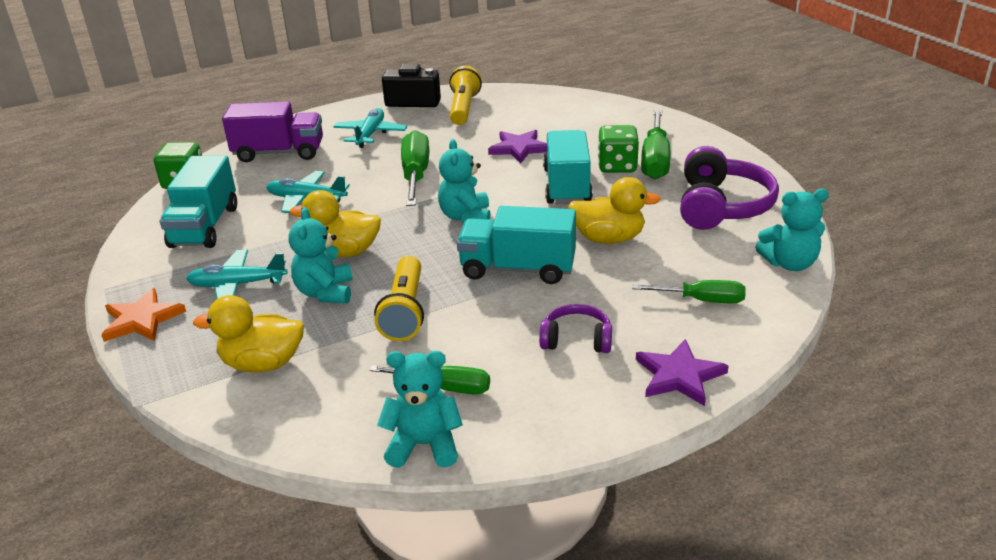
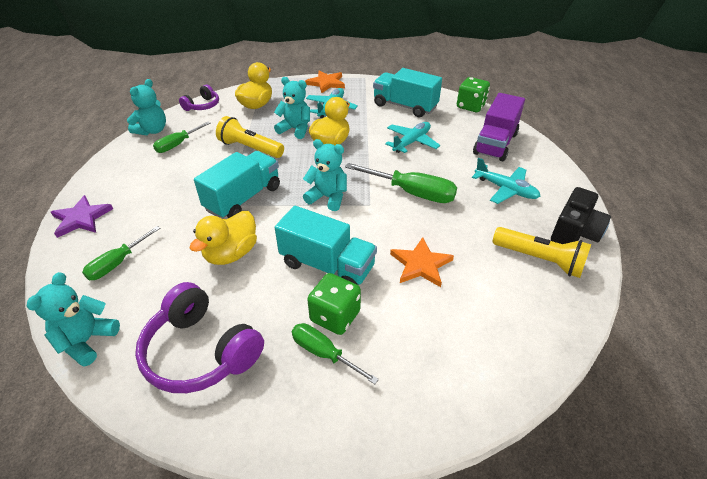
camera: 115 degrees right, 10 degrees up
(519, 148) = (420, 264): purple star -> orange star
(576, 340) = (155, 195): purple headphones -> purple headphones (202, 106)
(655, 160) = (324, 353): green screwdriver -> green screwdriver, size x0.63

